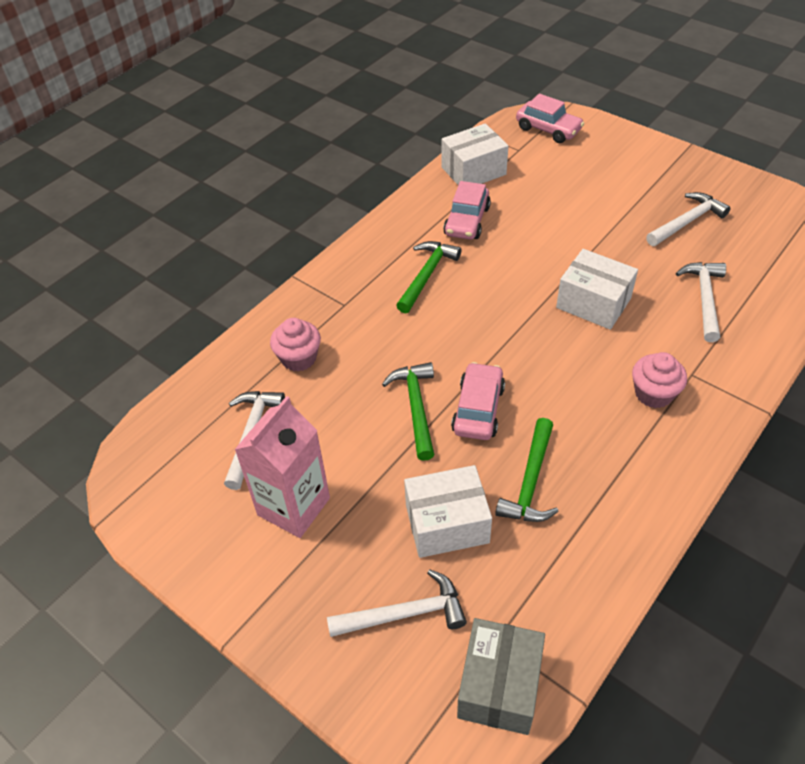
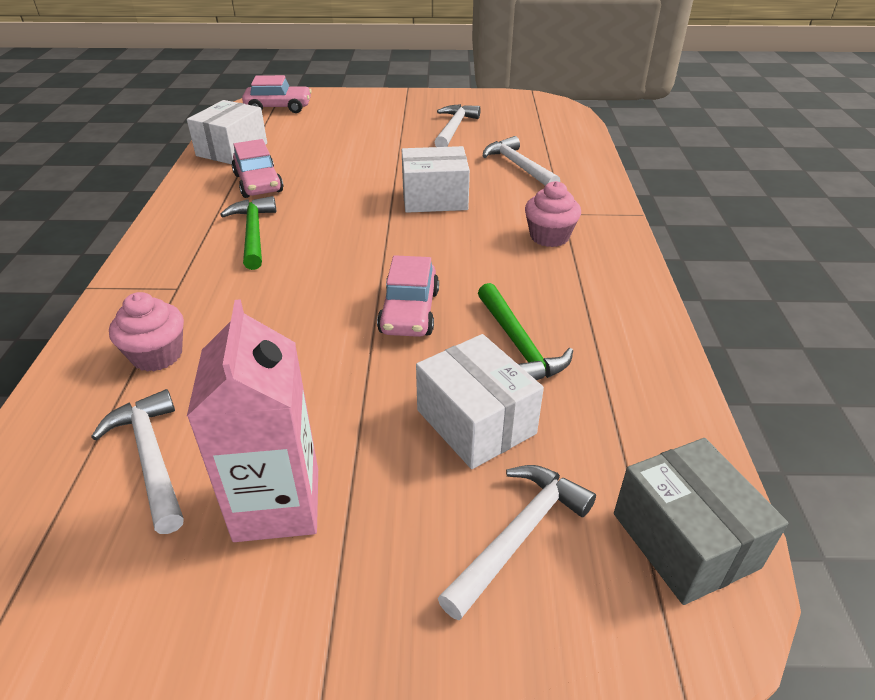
camera: 40 degrees left, 10 degrees down
(416, 407) = (342, 339): green hammer -> none
(447, 523) = (476, 422): white box -> white box turned 75 degrees counterclockwise
(478, 409) = (409, 312): pink car -> pink car turned 150 degrees counterclockwise

